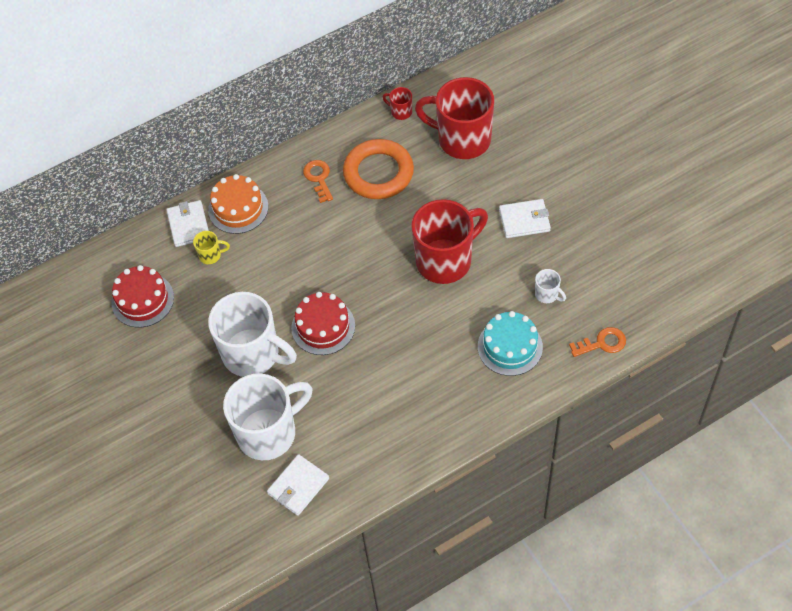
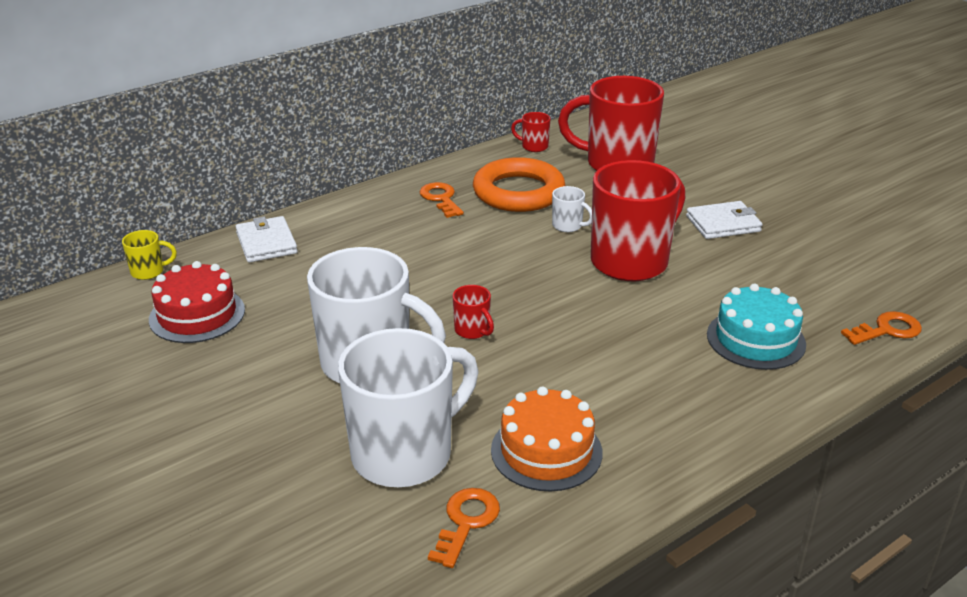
camera: 10 degrees left, 25 degrees down
(211, 255) = (299, 268): yellow mug -> yellow mug (149, 271)
(238, 208) = (335, 226): orange cake -> orange cake (546, 451)
(298, 486) = (466, 522): white wallet -> orange key
(323, 327) = (473, 330): red cake -> red mug
(547, 294) = (785, 287): white mug -> white mug (568, 226)

